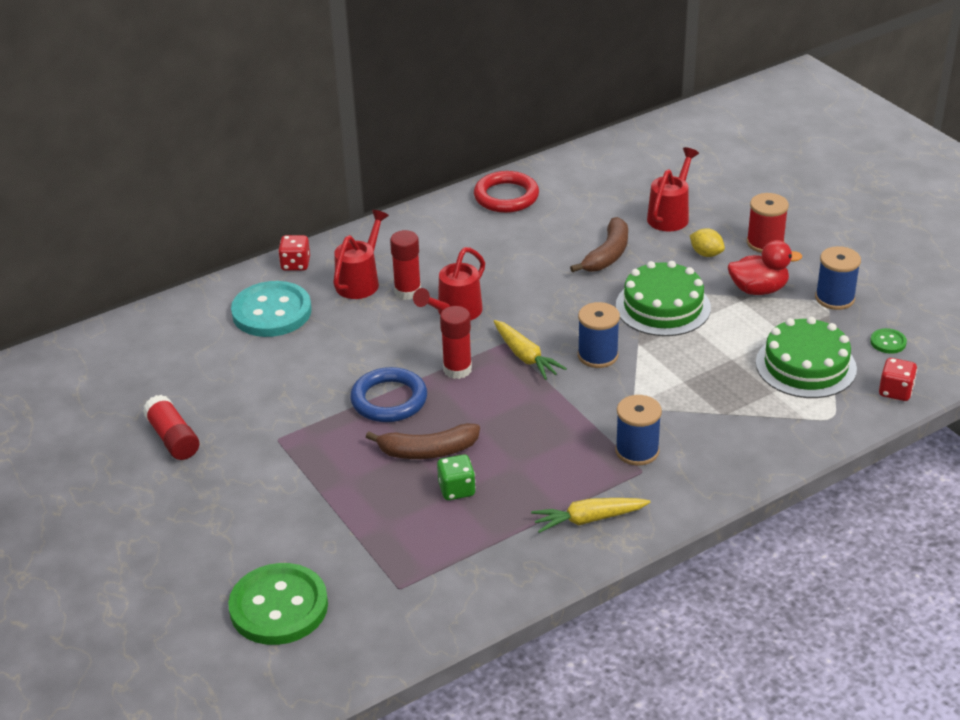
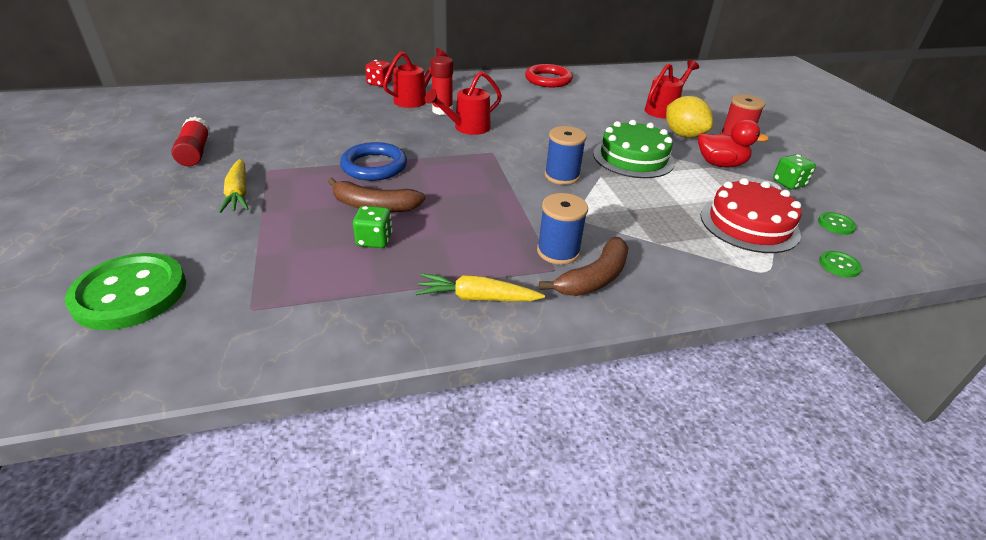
camera: 15 degrees right, 0 degrees up
(272, 312) = (340, 102): turquoise button -> none
(457, 369) = (442, 160): red glue stick -> none
(525, 357) = (502, 164): yellow carrot -> yellow carrot (238, 193)
(607, 254) = (604, 120): brown banana -> brown banana (594, 278)
(706, 254) = (683, 135): yellow lemon -> yellow lemon, size x1.71
(805, 365) = (749, 224): green cake -> red cake
(834, 298) = (788, 183): blue spool -> green dice
(895, 391) = (839, 265): red dice -> green button

